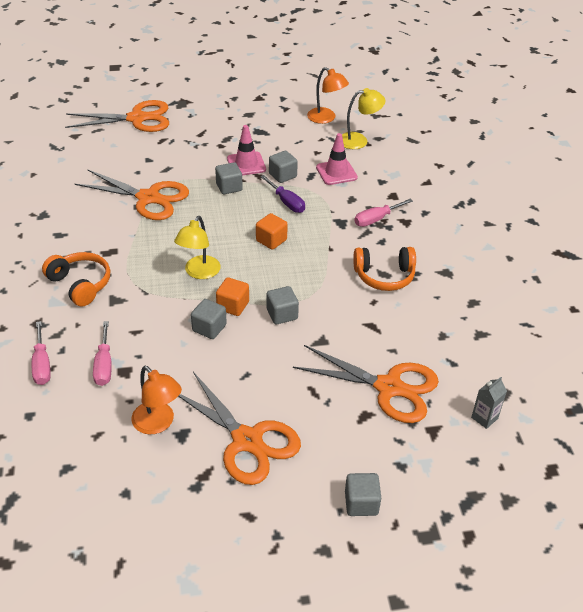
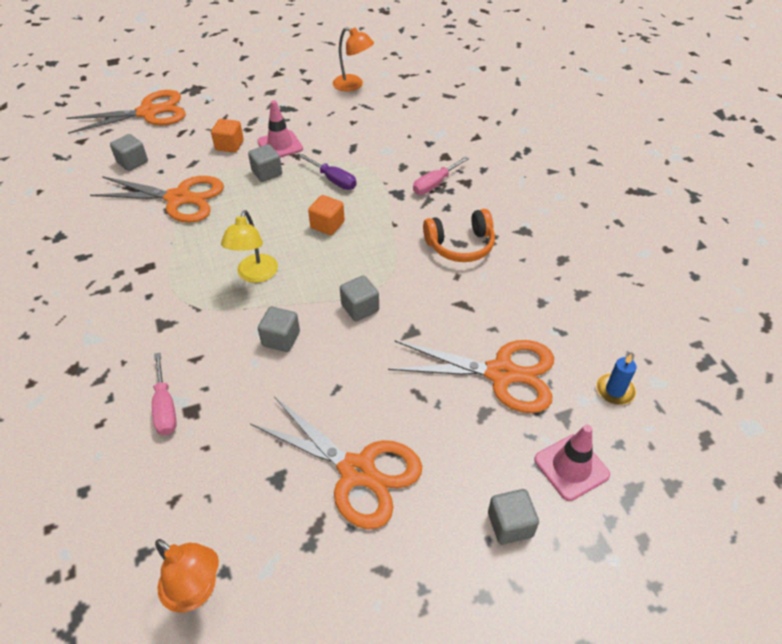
camera: 10 degrees left, 5 degrees up
(42, 365) = (88, 421): pink screwdriver -> none
(80, 284) = (118, 312): orange headphones -> none
(158, 423) = (246, 470): orange lamp -> orange lamp (196, 591)
(233, 306) = (302, 307): orange cube -> orange cube (229, 145)
(282, 175) = (322, 152): grey cube -> grey cube (132, 162)
(336, 172) = (379, 140): pink traffic cone -> pink traffic cone (571, 467)
(359, 140) = (394, 103): yellow lamp -> none
(484, 418) = (615, 390): grey carton -> blue candle

